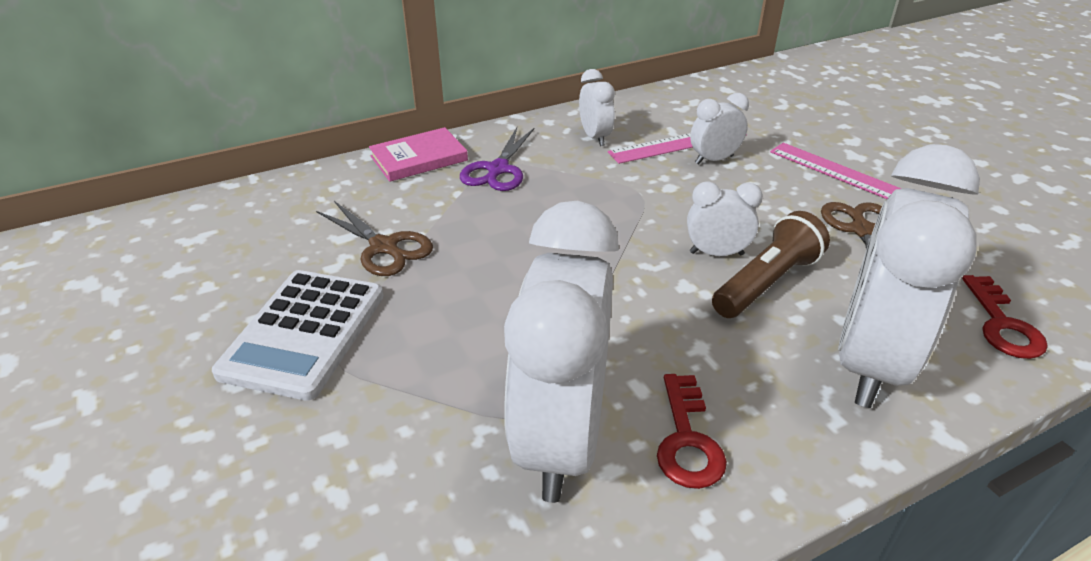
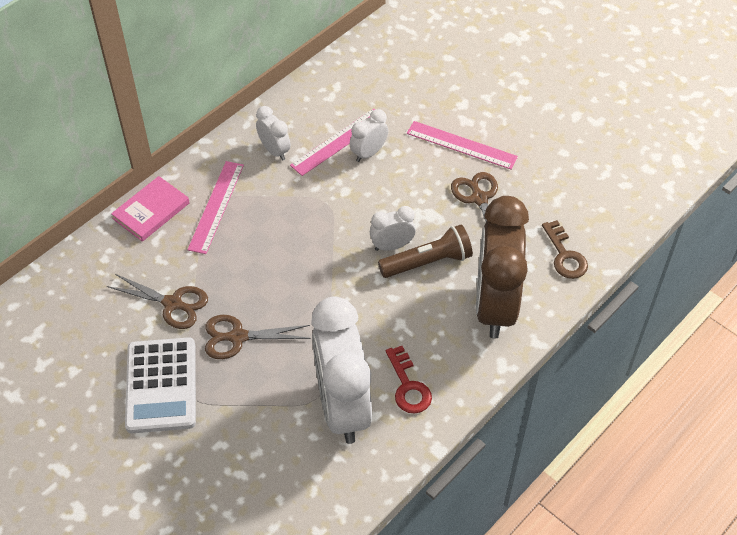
camera: 20 degrees left, 15 degrees up
(447, 303) = (238, 337): none -> brown scissors
(498, 169) = (216, 206): purple scissors -> pink ruler
(766, 283) = (427, 262): brown flashlight -> brown flashlight turned 45 degrees clockwise
(870, 362) = (495, 305): white clock -> brown clock
(1002, 324) = (565, 255): red key -> brown key

